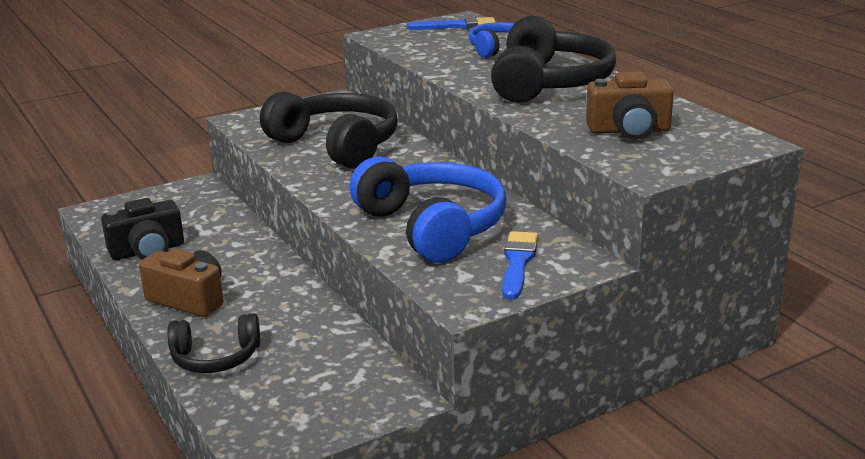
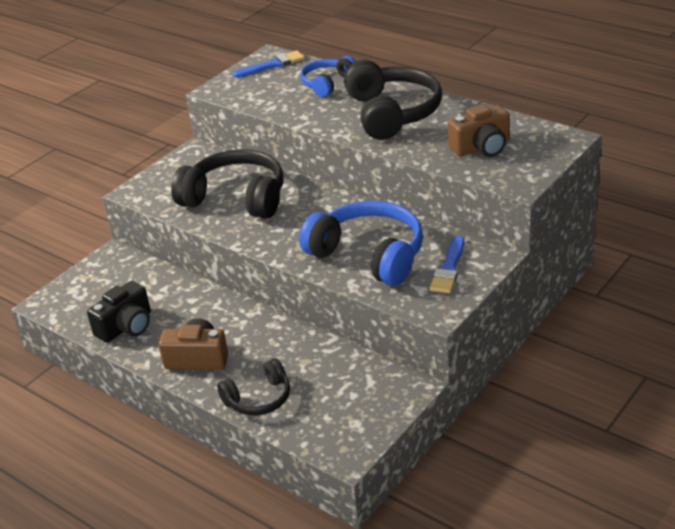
camera: 20 degrees left, 10 degrees up
(518, 262) = (449, 268): blue brush -> blue brush turned 150 degrees counterclockwise

